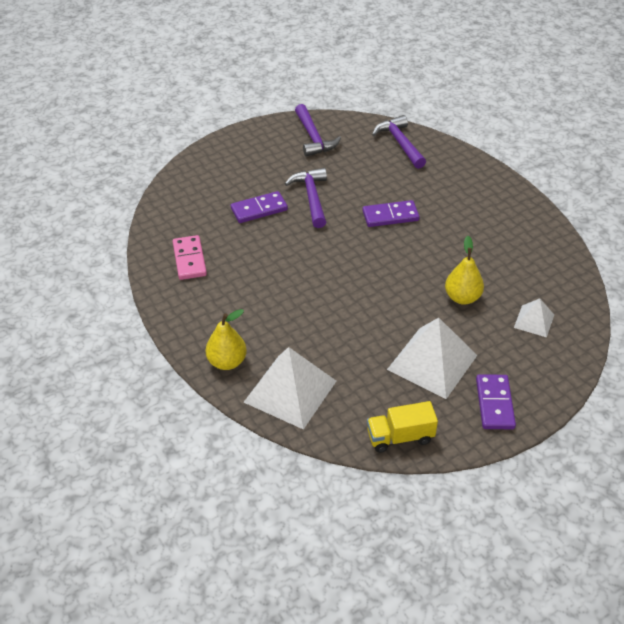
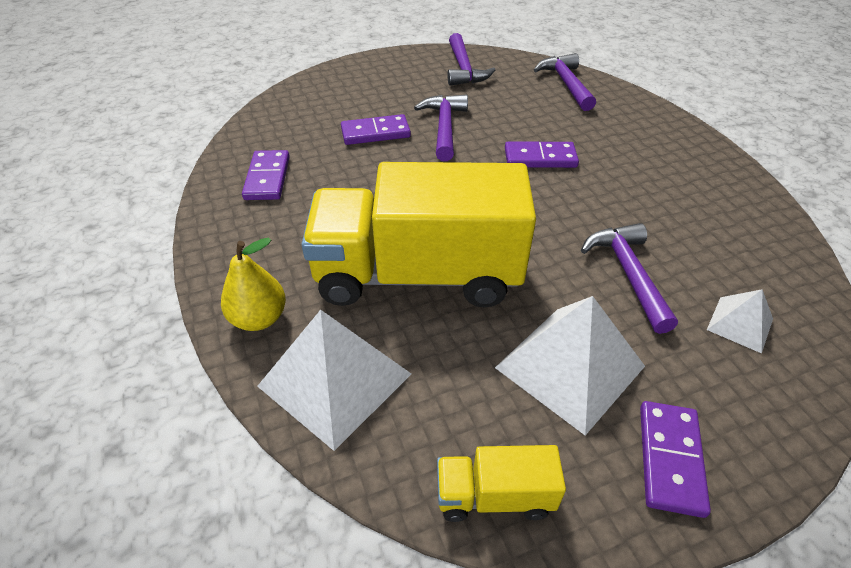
camera: 10 degrees right, 0 degrees up
(189, 259) = (267, 178): pink domino -> purple domino
(323, 317) = (418, 274): none -> yellow truck
(462, 297) = (628, 273): yellow pear -> purple hammer

